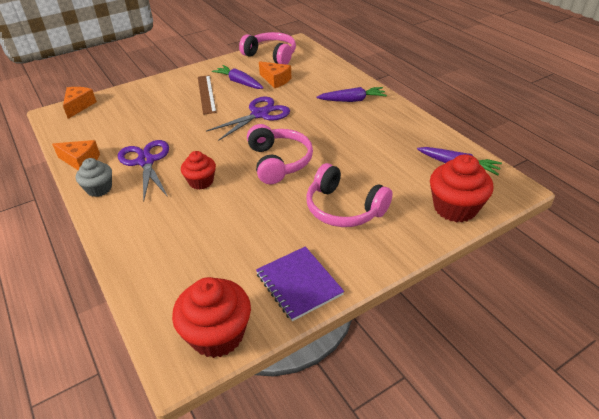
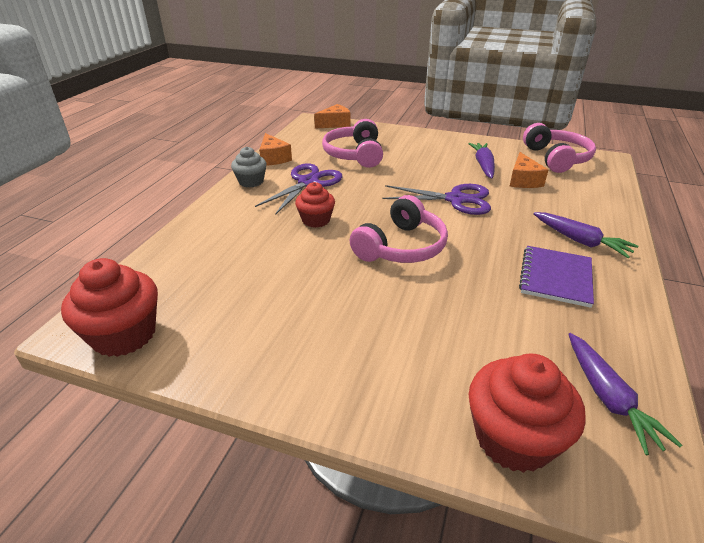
camera: 50 degrees right, 5 degrees down
(206, 94) = (438, 160): brown ruler -> none
(298, 284) = (232, 355): purple notebook -> purple notebook (555, 277)
(344, 208) = (386, 329): pink headphones -> pink headphones (355, 154)

